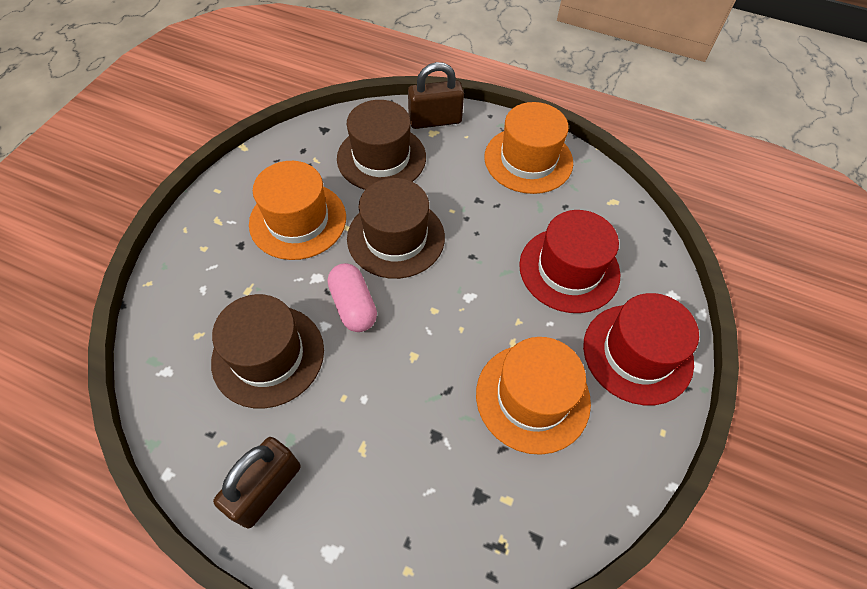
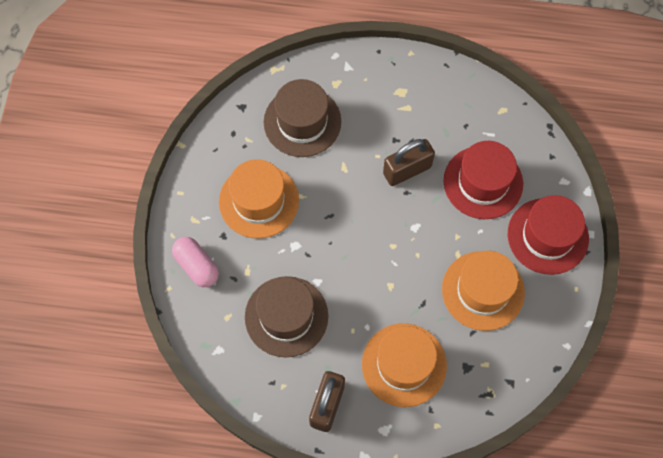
camera: 15 degrees left, 10 degrees up
(353, 306) = (332, 260): pink capsule -> pink capsule (197, 266)
(396, 237) = (342, 193): brown hat -> none
(435, 120) = (333, 70): brown padlock -> brown padlock (407, 170)
(528, 160) = (424, 89): orange hat -> orange hat (404, 365)

